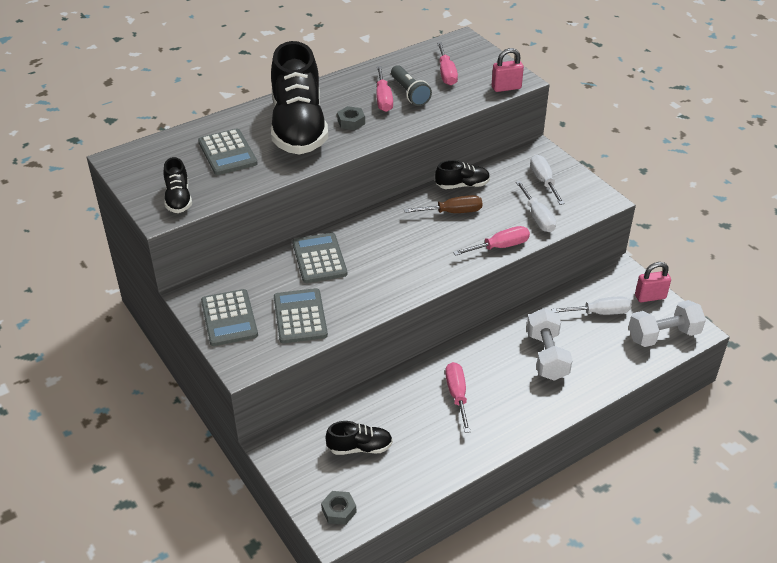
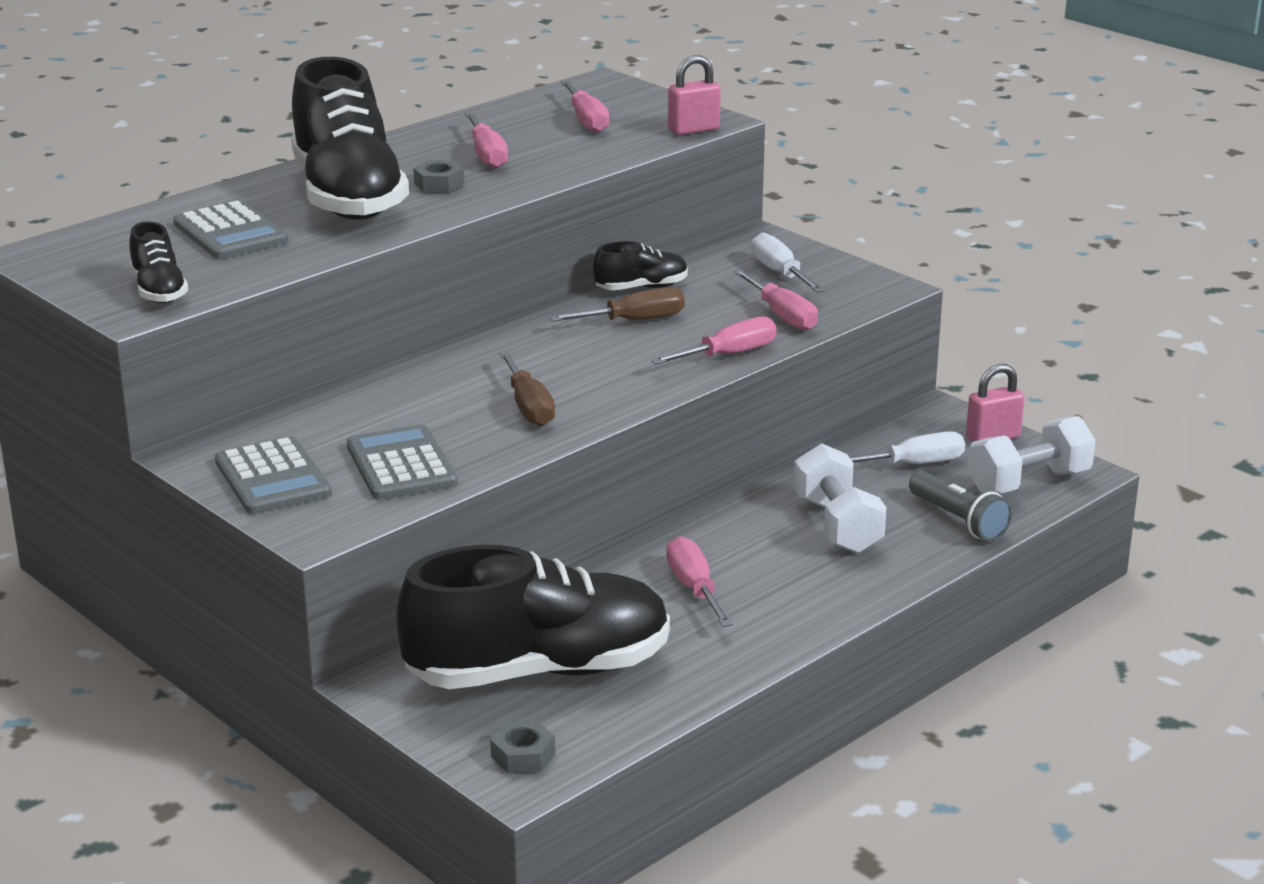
camera: 10 degrees left, 15 degrees down
(319, 259) = (415, 393): grey calculator -> none
(360, 447) = (538, 671): black shoe -> black shoe, size x2.26
(379, 277) = (528, 407): none -> brown screwdriver
(409, 93) = (530, 146): grey flashlight -> grey flashlight (958, 520)
(537, 217) = (782, 315): white screwdriver -> pink screwdriver

